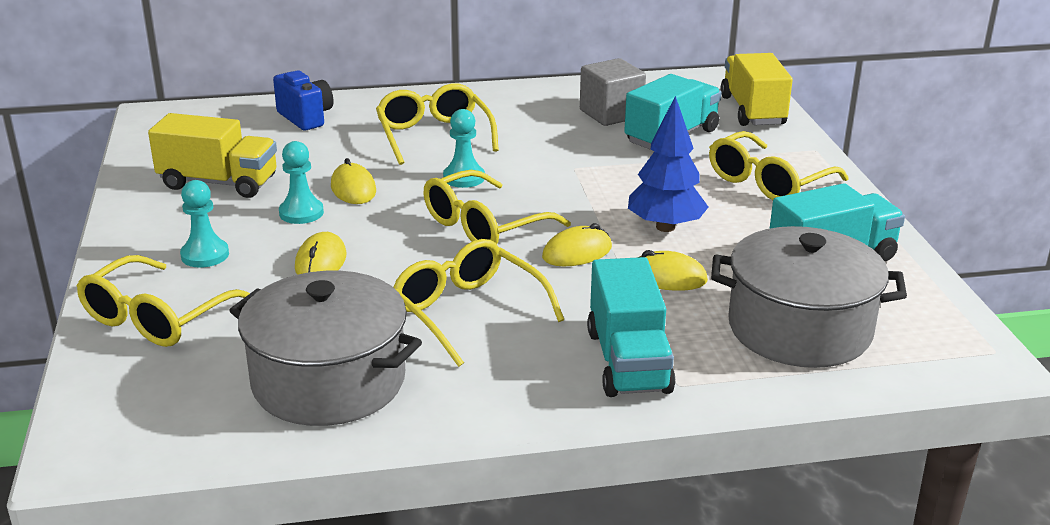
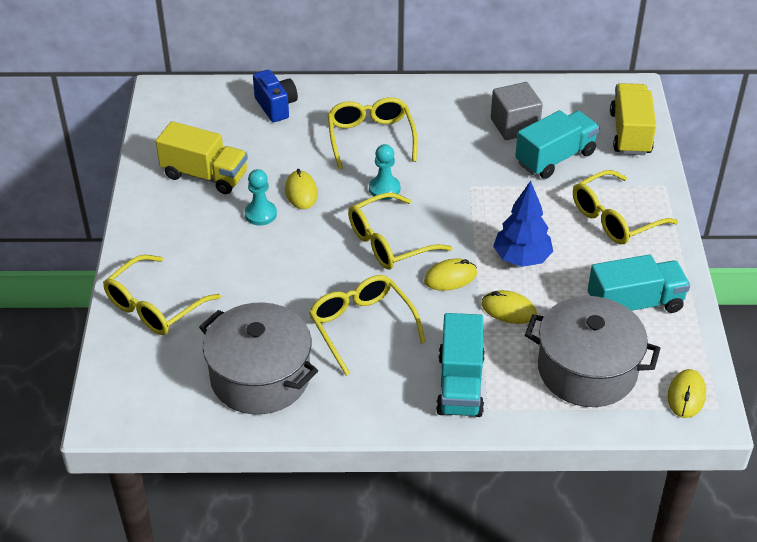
camera: 10 degrees right, 15 degrees up
(205, 255) = (190, 250): turquoise pawn -> none
(321, 262) = (268, 266): yellow mouse -> yellow mouse (686, 395)

